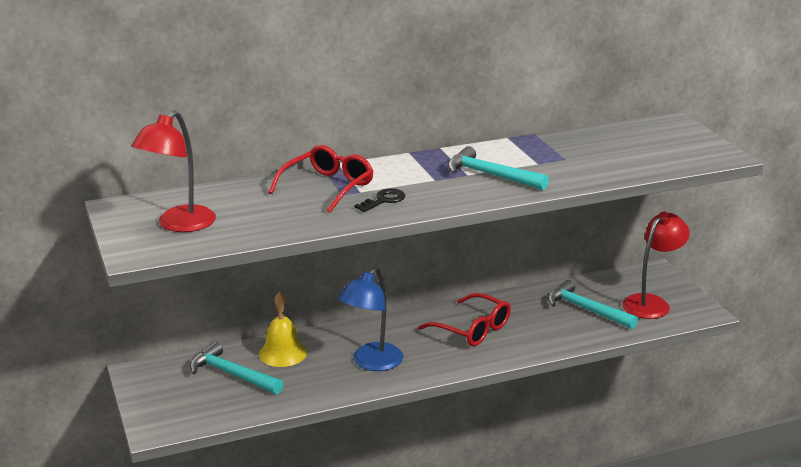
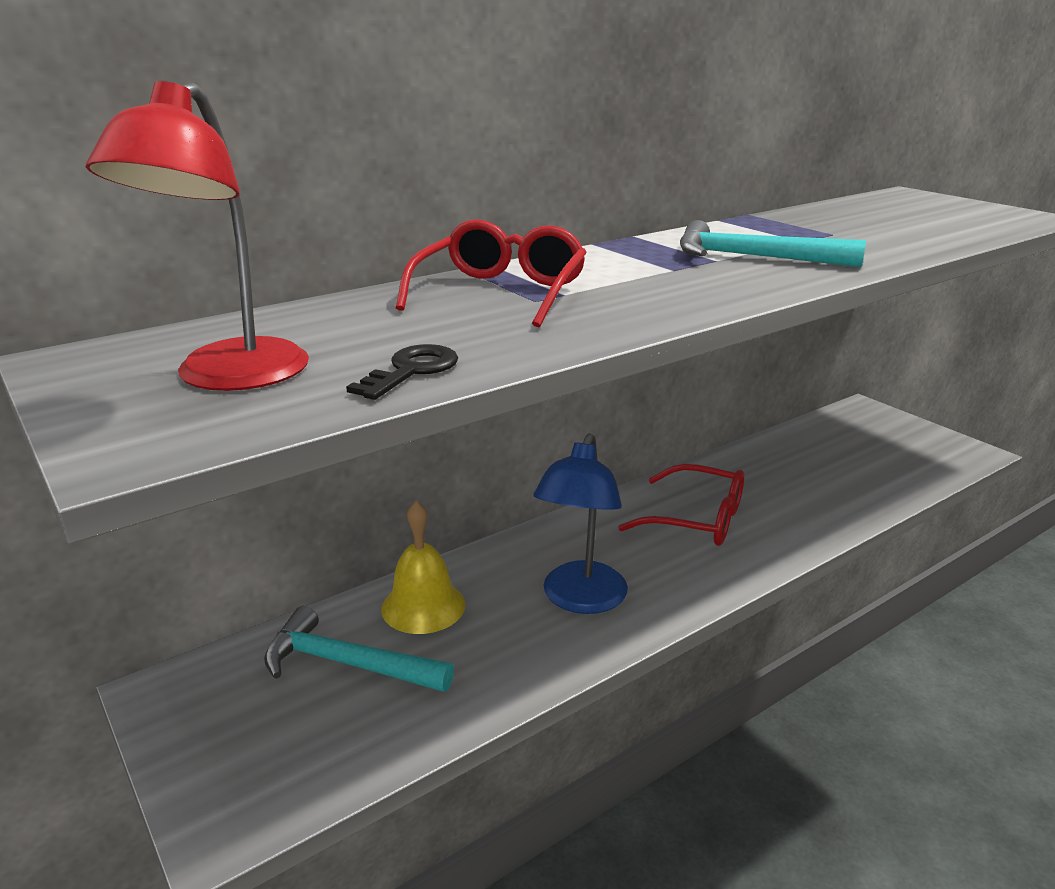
camera: 15 degrees left, 0 degrees up
(383, 200) = (619, 301): black key -> black key (411, 371)
(586, 309) = (826, 468): turquoise hammer -> none
(651, 303) = (898, 449): red lamp -> none

